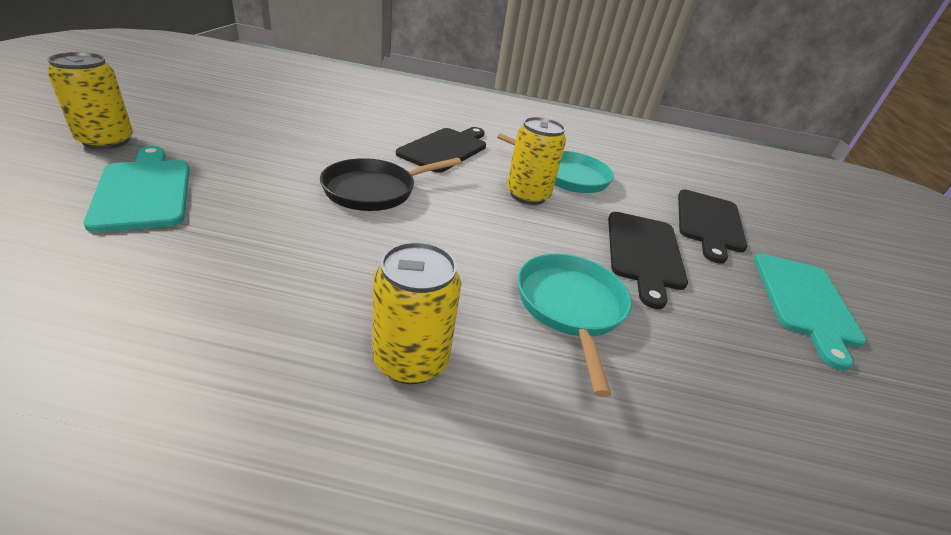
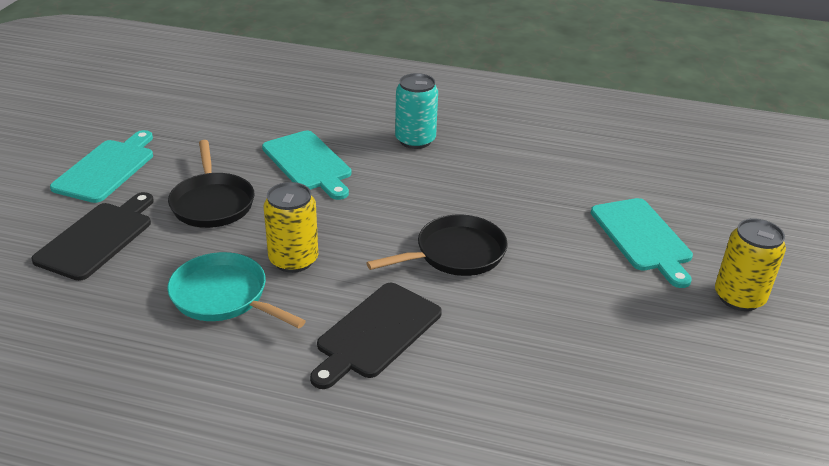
camera: 170 degrees left, 0 degrees up
(411, 360) = (415, 140): yellow can -> turquoise can
(570, 307) = (308, 163): turquoise pan -> turquoise cutting board
(644, 252) = (212, 203): black cutting board -> black pan

